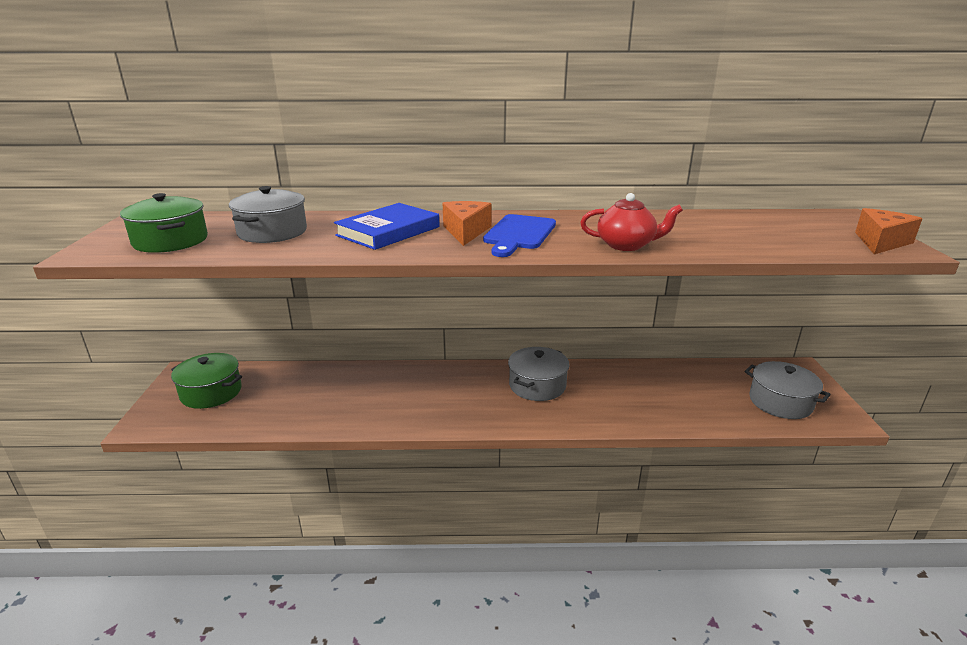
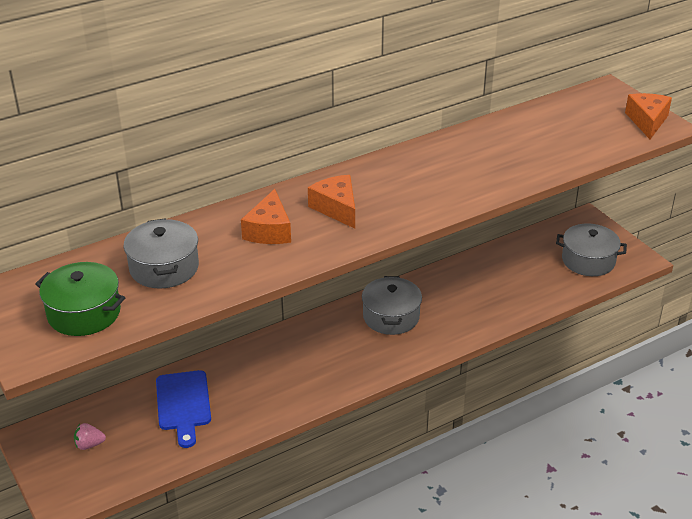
camera: 30 degrees left, 10 degrees up
(211, 392) = (89, 445): green pot -> pink strawberry
(388, 231) = (269, 230): blue book -> orange cheese
(519, 234) = (384, 197): blue cutting board -> blue cutting board (183, 404)
(626, 245) = (478, 185): red teapot -> none

